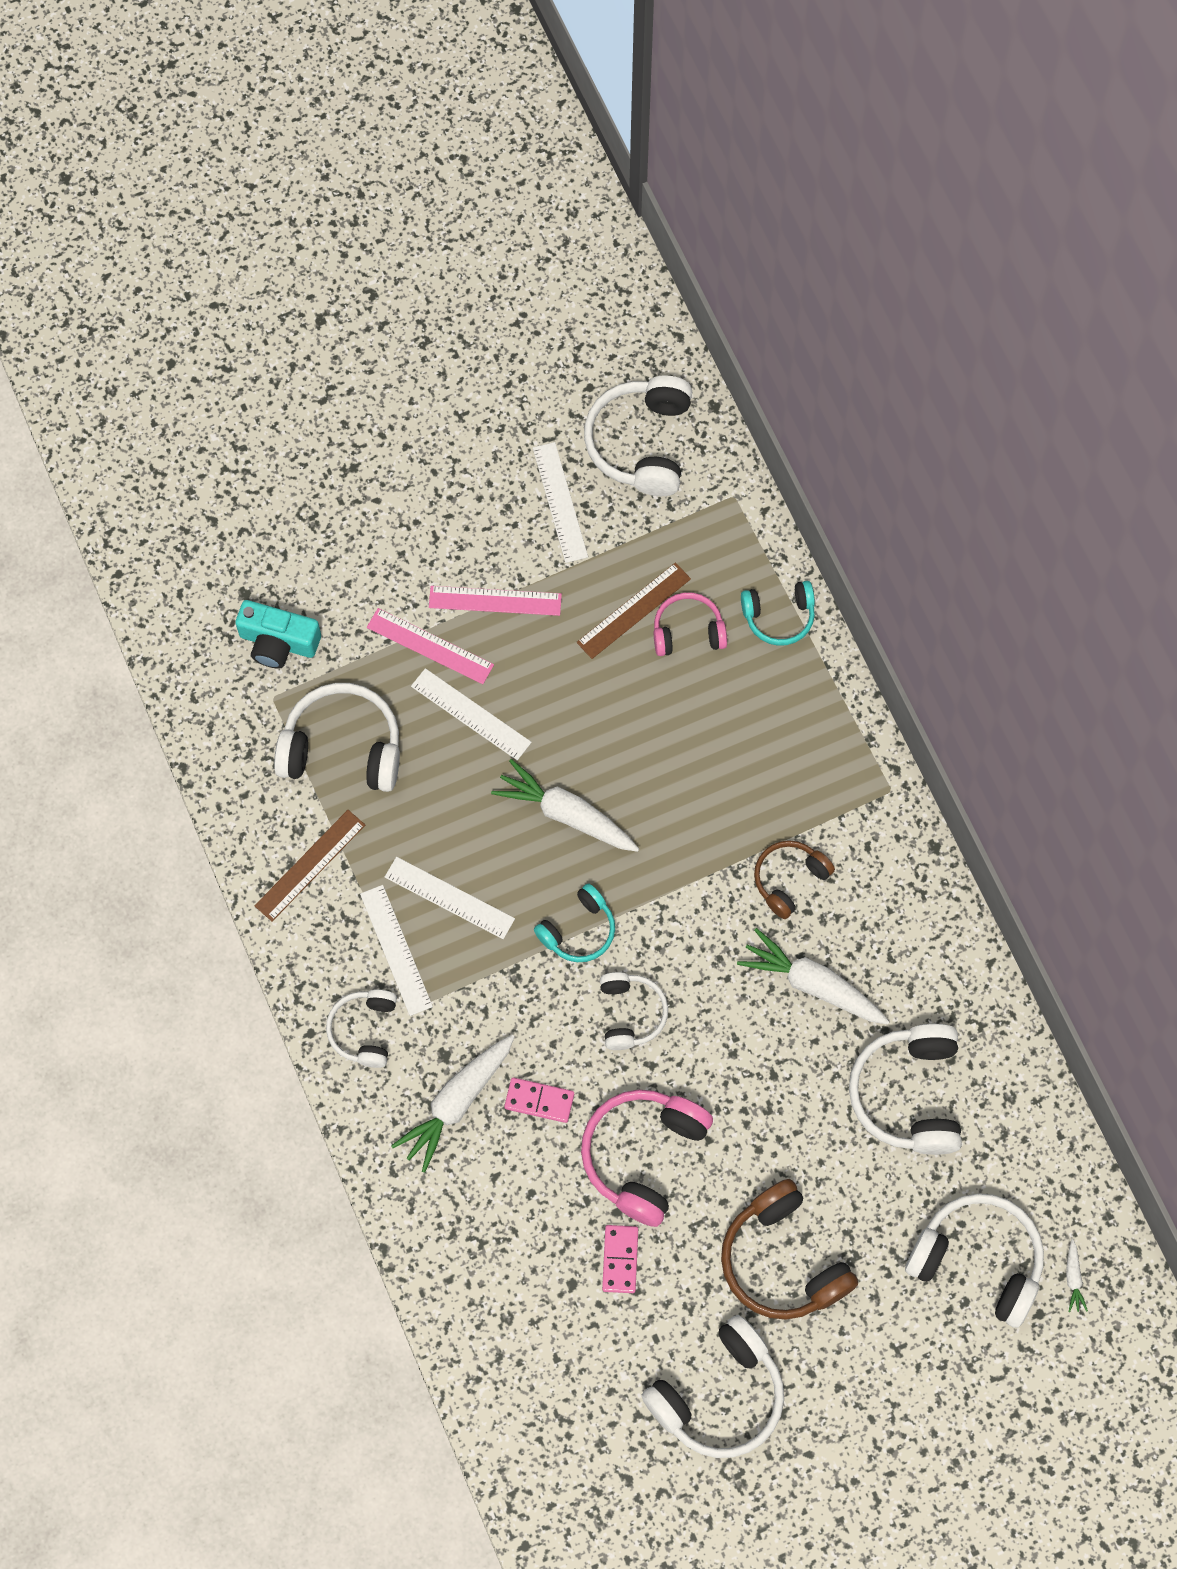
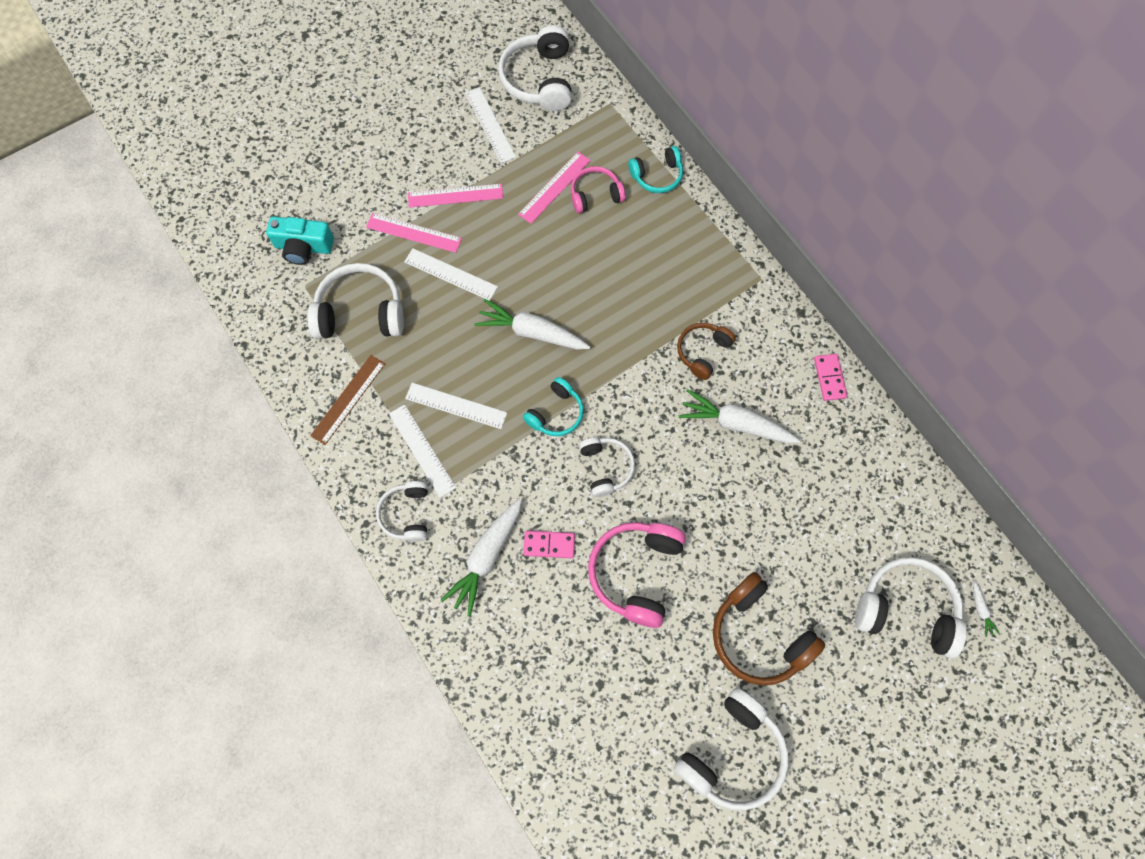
camera: 10 degrees left, 0 degrees up
(620, 1259) = (634, 657): pink domino -> pink domino (829, 378)
(634, 610) = (554, 187): brown ruler -> pink ruler
(909, 1094) = (824, 492): white headphones -> none

